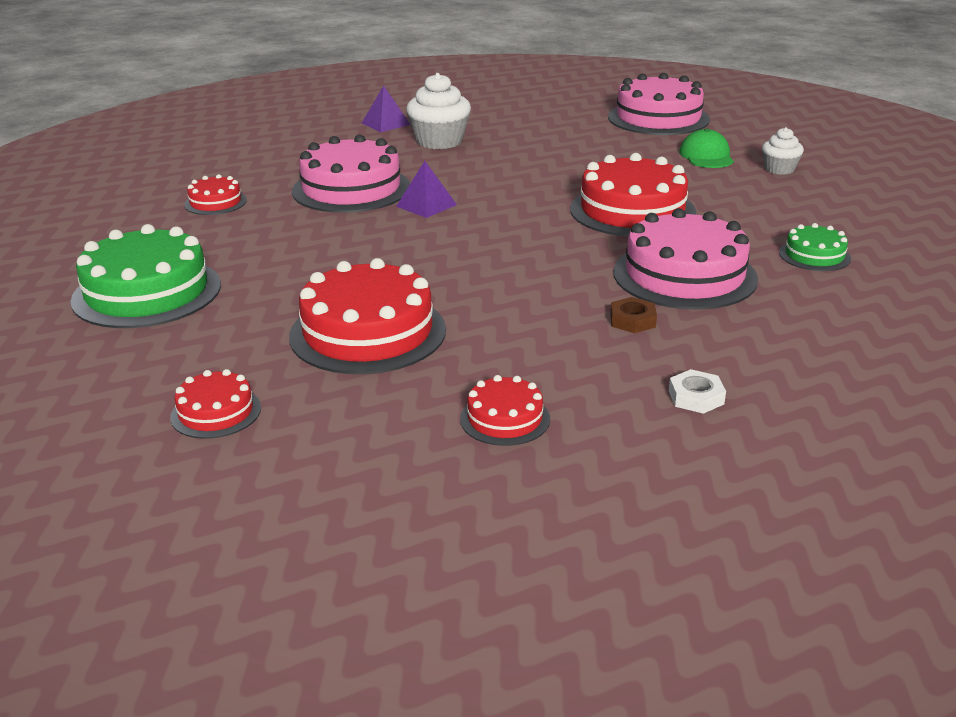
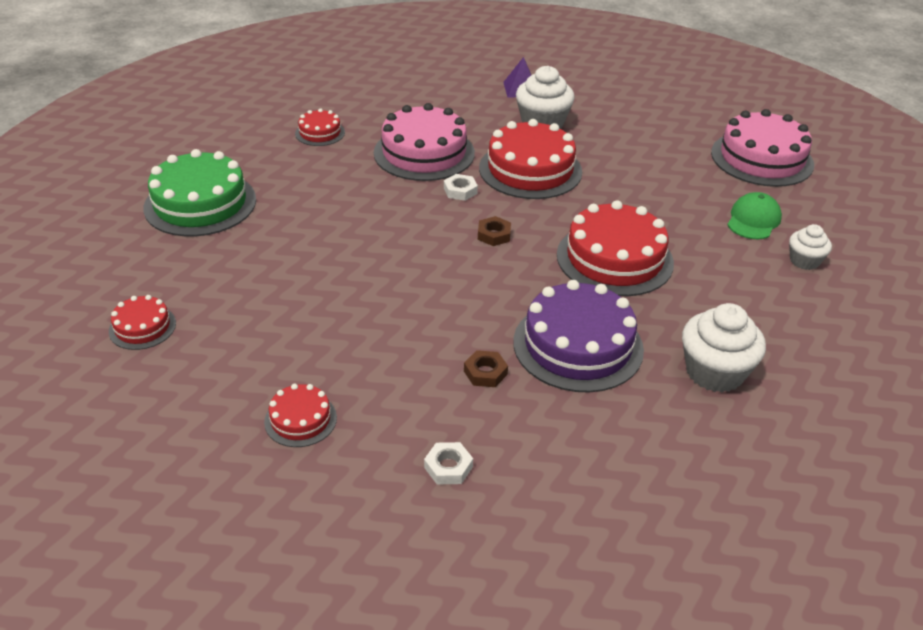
camera: 30 degrees right, 10 degrees up
(368, 332) = (295, 300): red cake -> red cake (530, 170)
(426, 205) = (460, 191): purple pyramid -> white nut
(503, 226) = (494, 235): none -> brown nut
(684, 275) = (578, 345): pink cake -> purple cake
(814, 255) = (714, 372): green cake -> white cupcake

